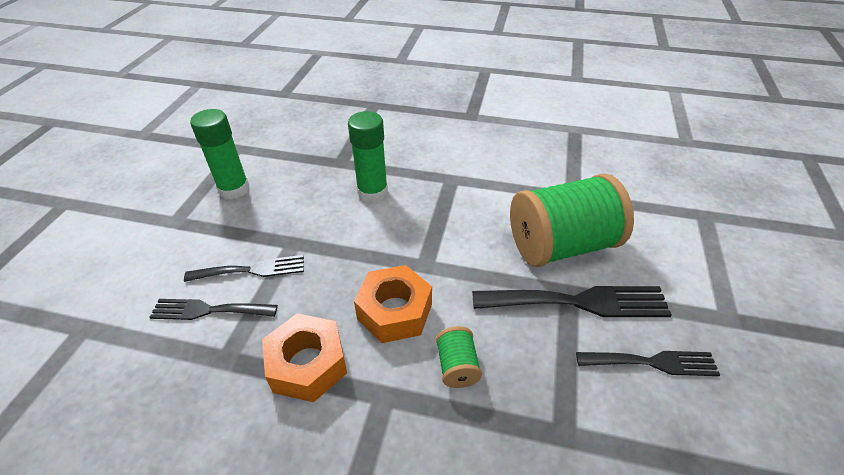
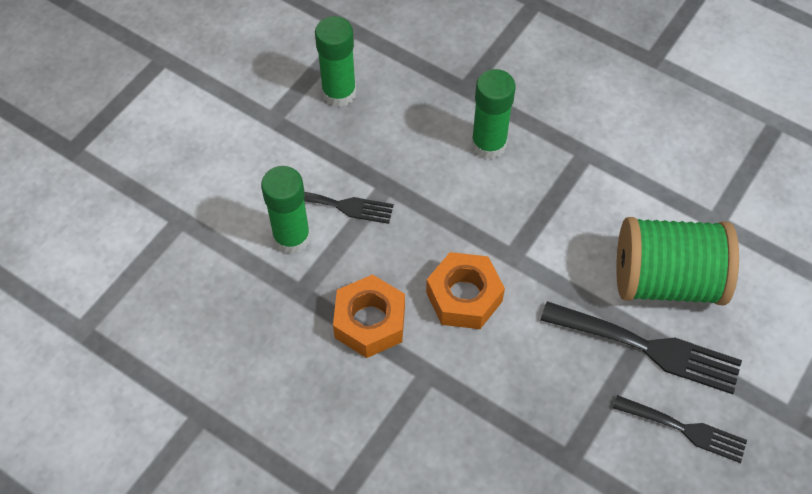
camera: 20 degrees right, 15 degrees up
(208, 310) = (292, 237): black fork -> green glue stick
(457, 366) = (501, 370): green spool -> none

